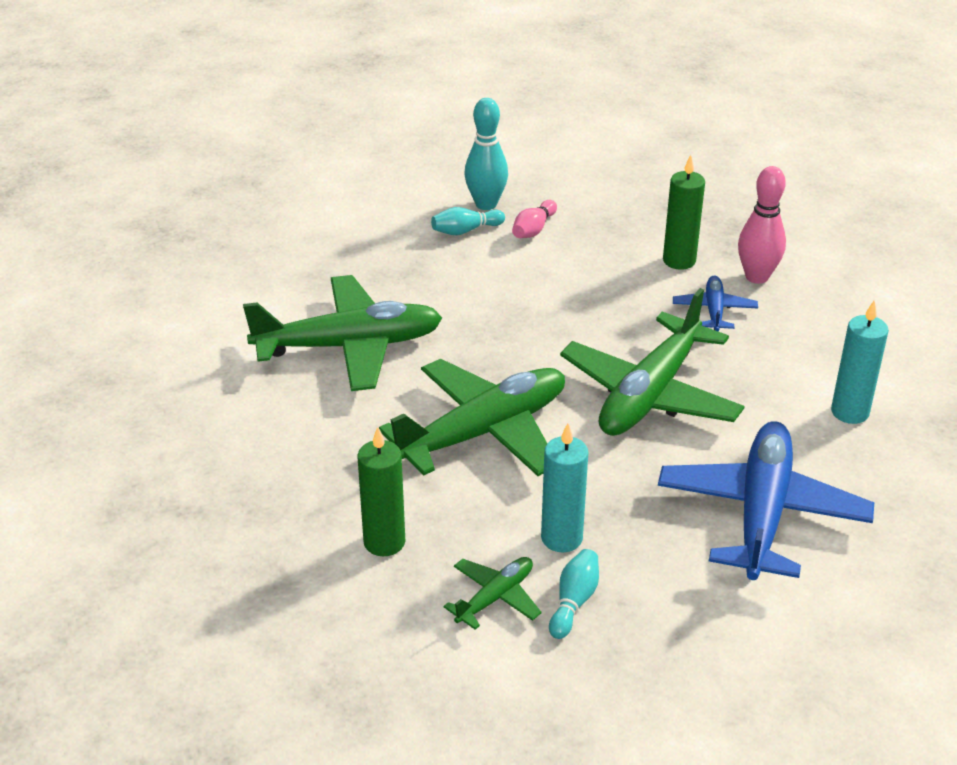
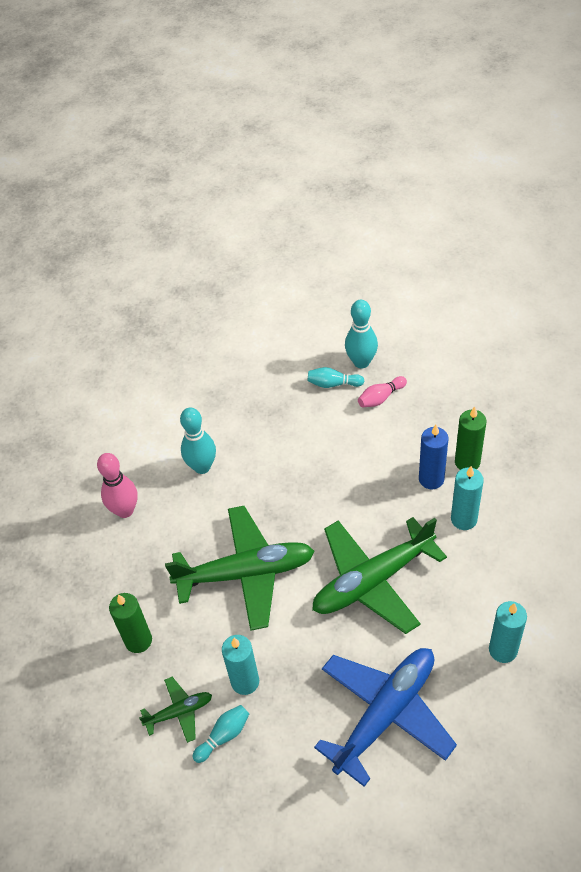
camera: 30 degrees right, 15 degrees up
(349, 346) = (202, 467): green plane -> turquoise bowling pin
(649, 285) = (431, 479): none -> blue candle
(714, 310) = (464, 519): blue plane -> turquoise candle
(757, 277) = (515, 497): pink bowling pin -> pink bowling pin (125, 510)

